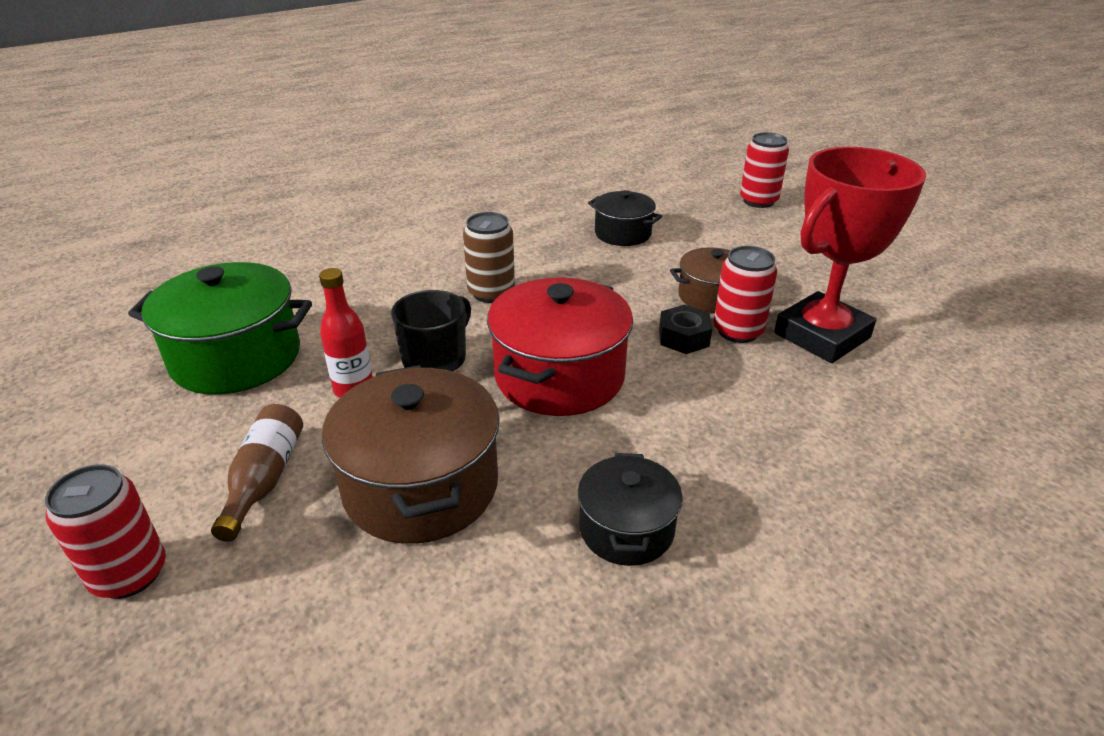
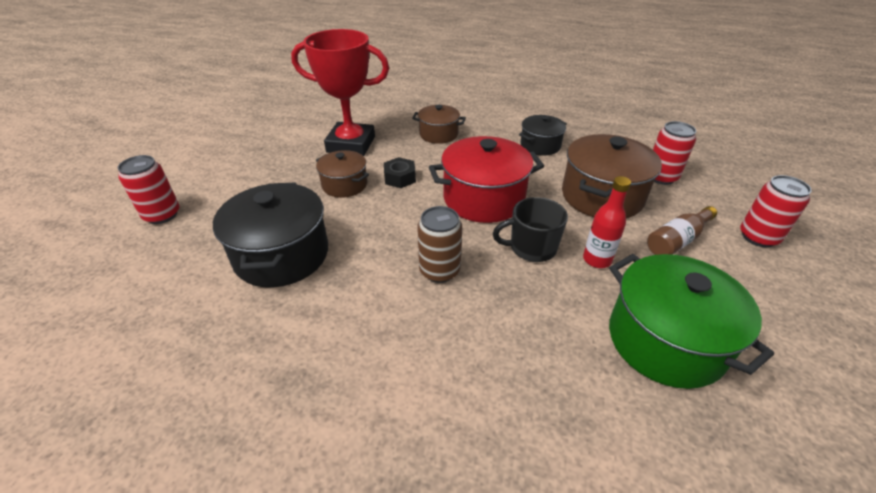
camera: 130 degrees left, 5 degrees up
(623, 233) = (281, 255): black pot -> black pot, size x1.73
(738, 331) = (374, 165): red can -> red can (661, 177)
(785, 429) = (438, 134): none -> brown pot

